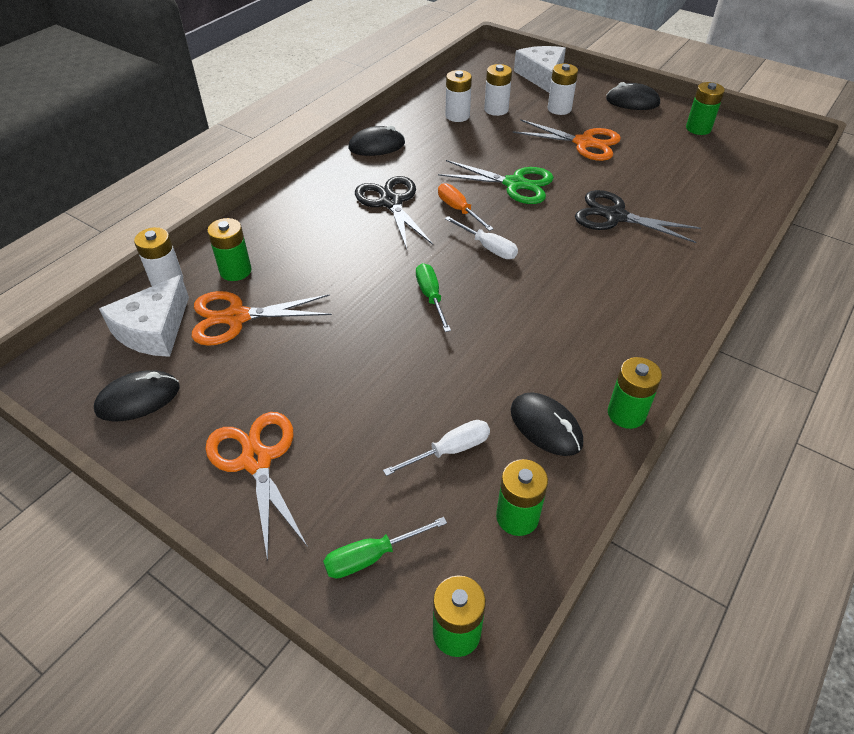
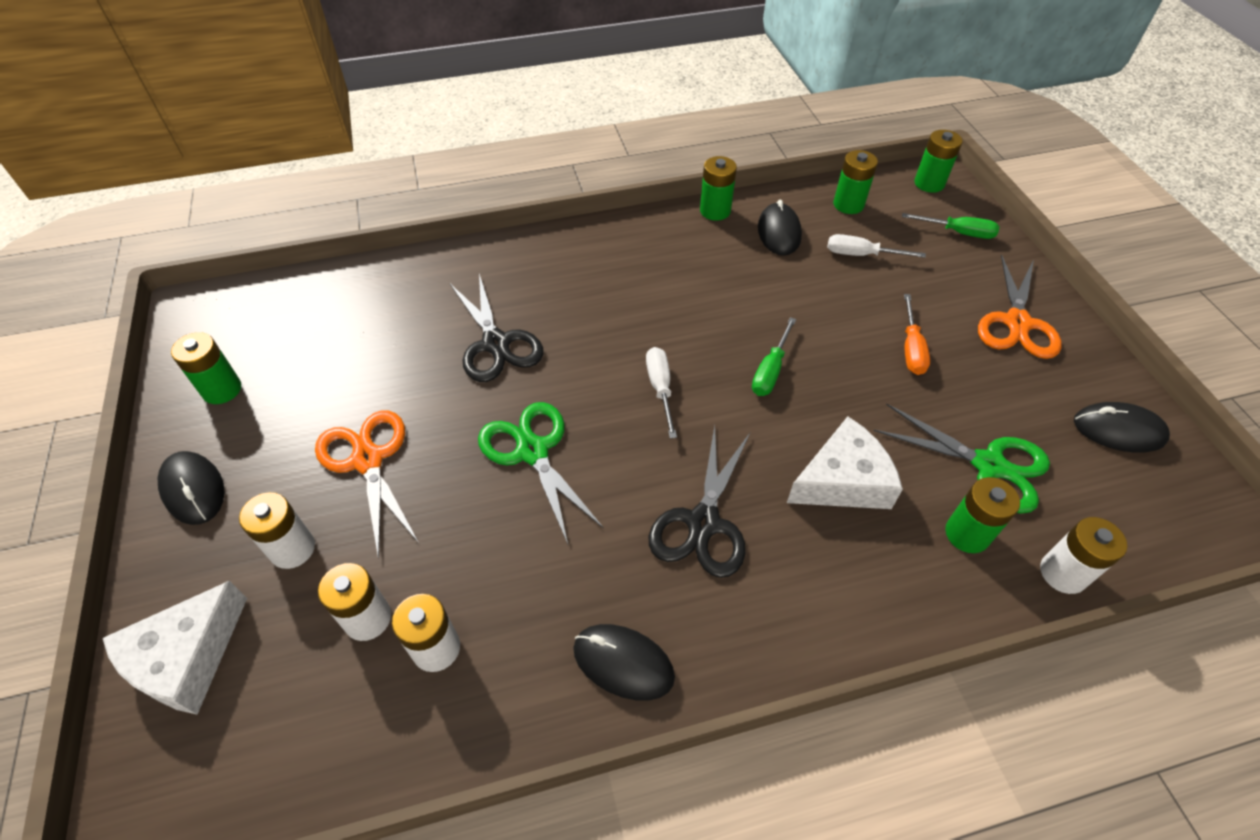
camera: 140 degrees left, 5 degrees up
(154, 330) = (1091, 505): white cheese -> white cheese (843, 480)
(236, 317) = (988, 465): orange scissors -> green scissors
(458, 210) = (637, 456): orange screwdriver -> orange screwdriver (911, 348)

